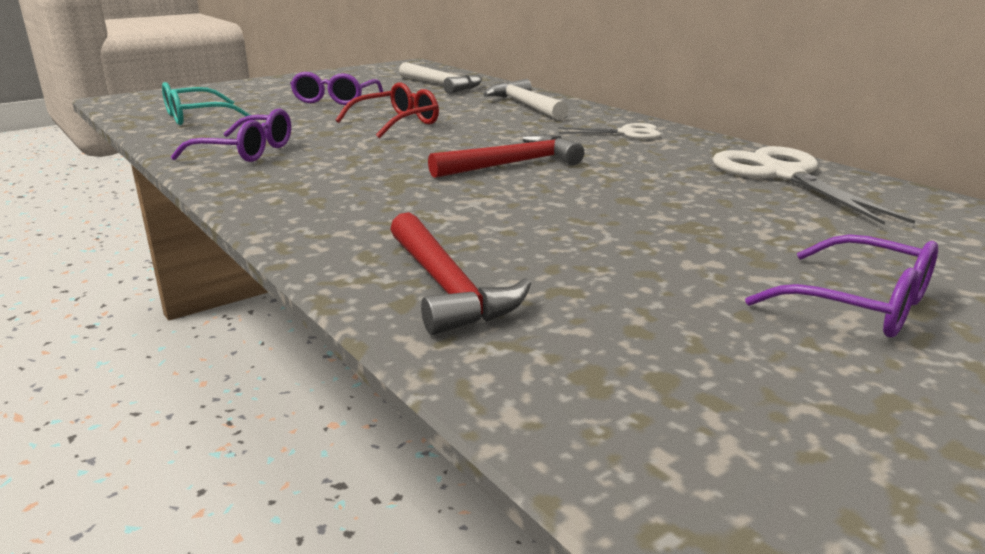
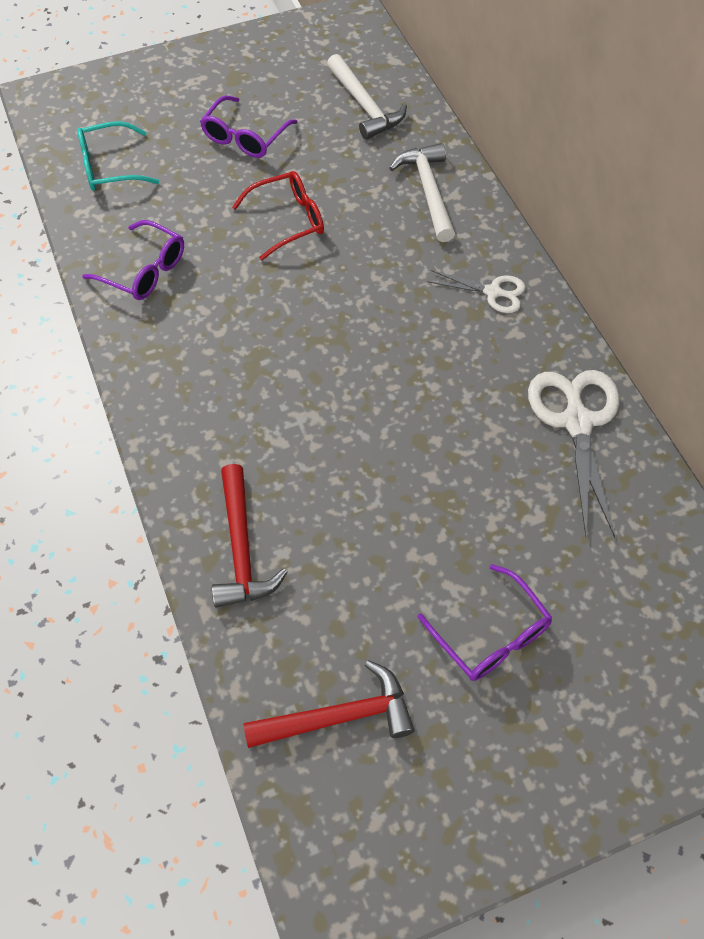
camera: 15 degrees right, 35 degrees up
(512, 164) = (358, 347): red hammer -> red hammer (338, 716)

